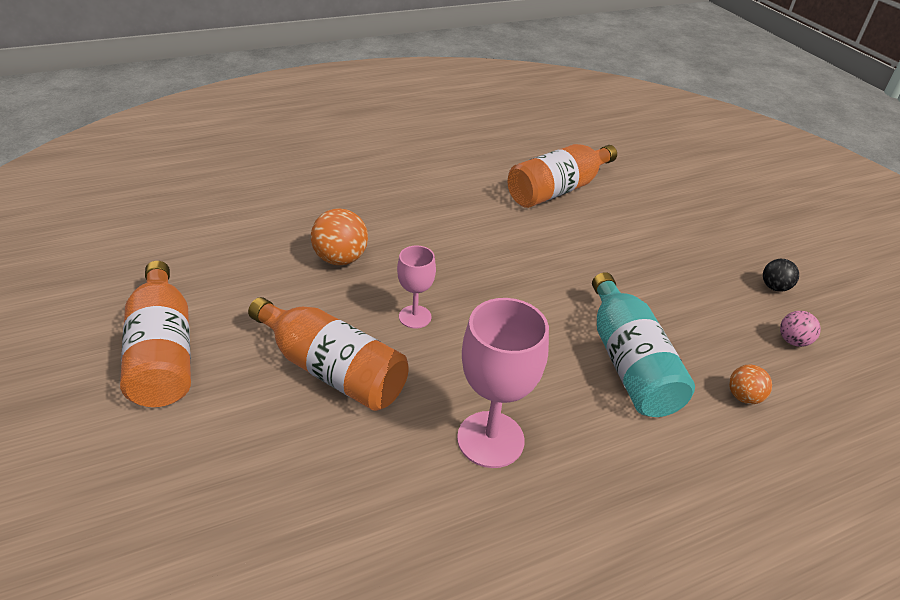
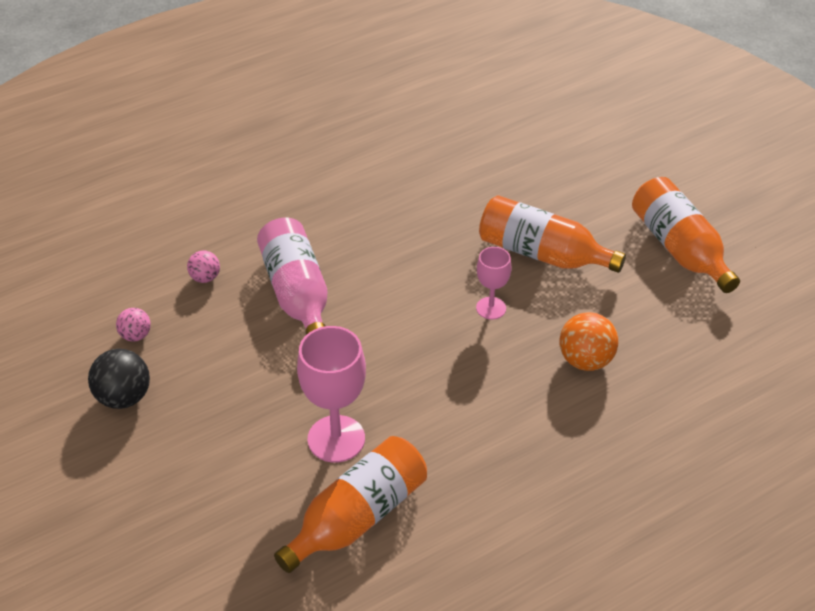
camera: 175 degrees right, 5 degrees up
(490, 439) = (409, 222): pink goblet -> pink goblet (336, 439)
(629, 362) = (297, 293): turquoise bottle -> pink bottle
(743, 397) = (205, 278): orange ball -> pink ball
(774, 287) = (124, 397): black ball -> black ball, size x1.68

